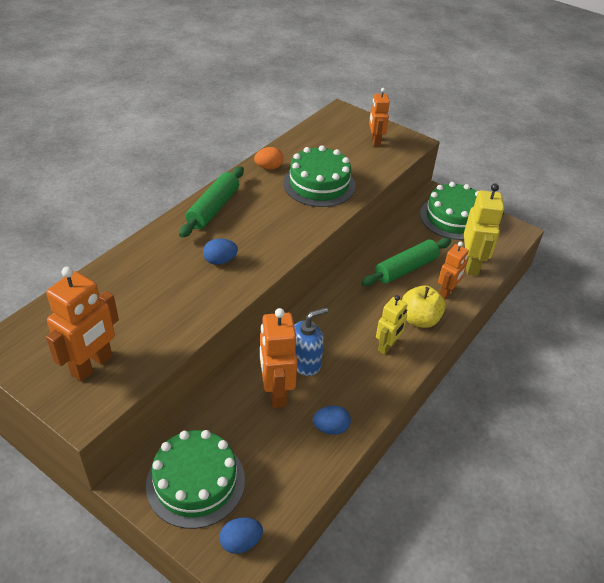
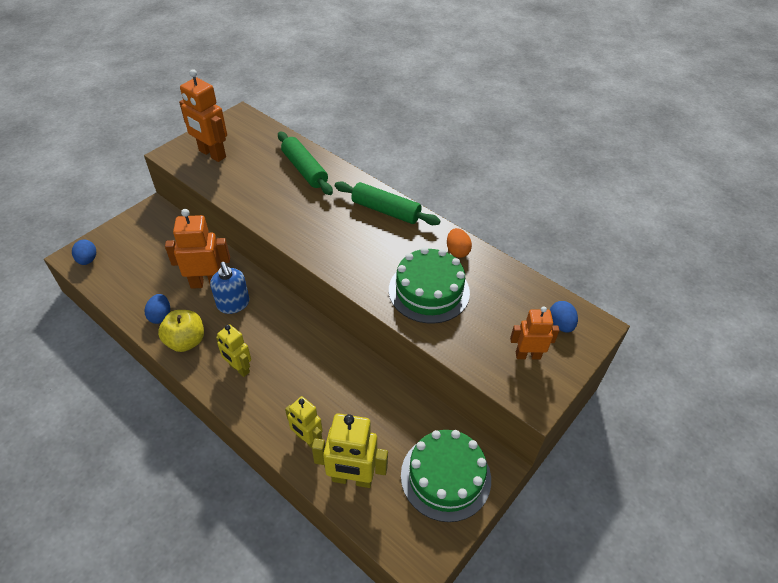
camera: 95 degrees right, 5 degrees up
(195, 482) = (142, 238): green cake -> none
(220, 261) = (311, 215): blue egg -> blue egg (560, 324)
(406, 269) = (349, 403): green rolling pin -> green rolling pin (304, 169)
(419, 319) = (269, 403): yellow apple -> yellow apple (186, 341)
(447, 292) = (307, 439): orange robot -> yellow robot

